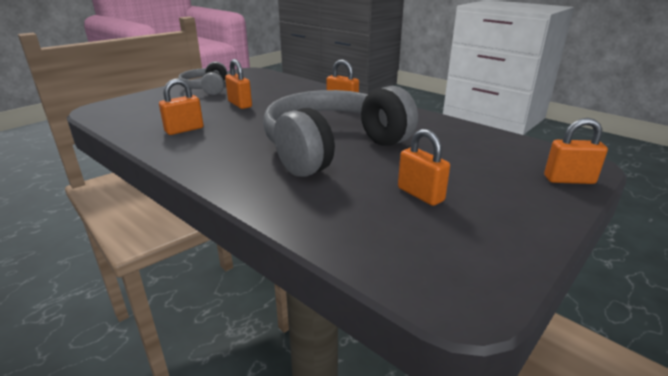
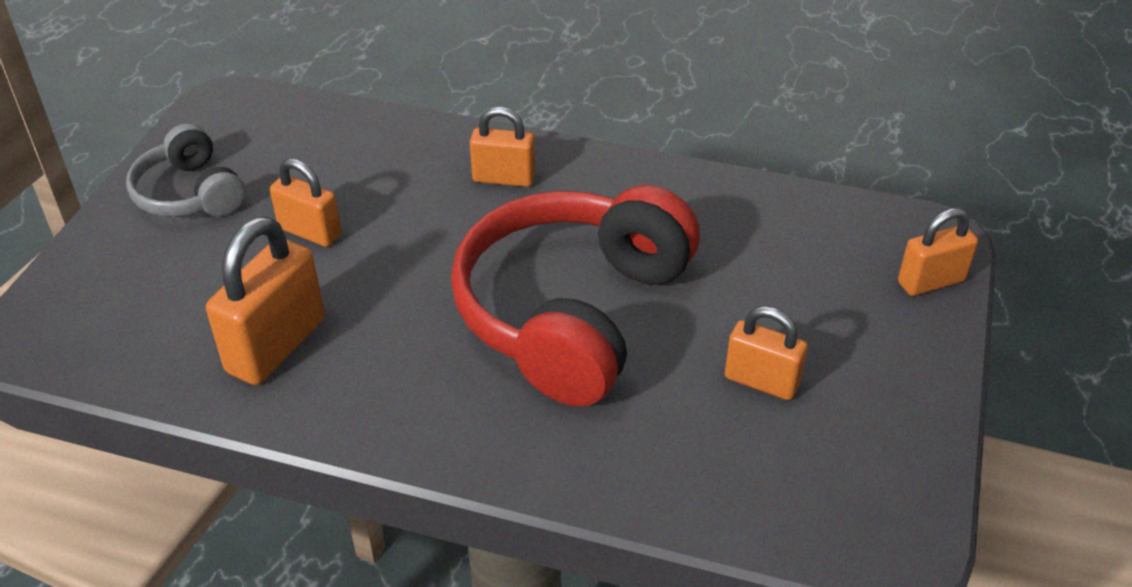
camera: 25 degrees left, 15 degrees up
(184, 130) = (276, 345): orange padlock -> orange padlock, size x1.60
(333, 148) = (573, 313): grey headphones -> red headphones

